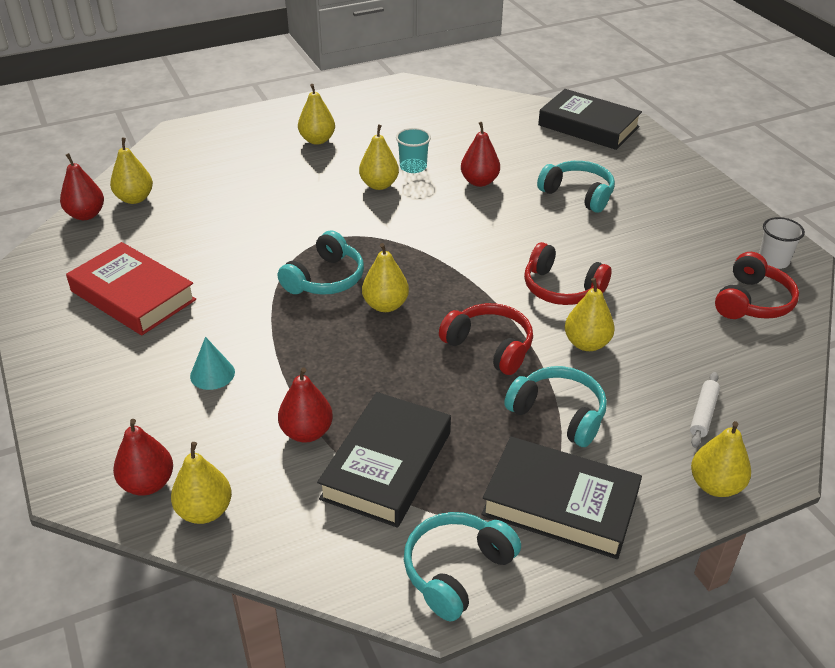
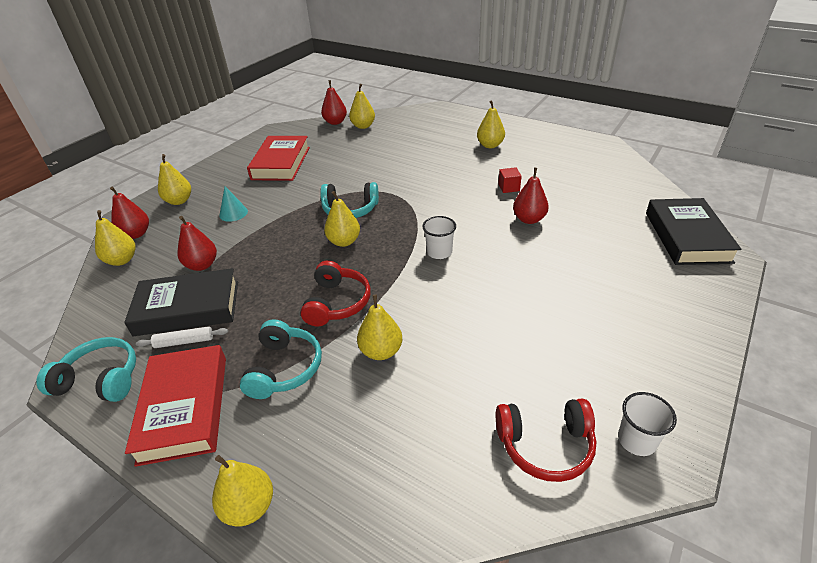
camera: 60 degrees right, 0 degrees up
(379, 185) = (471, 185): yellow pear -> yellow pear (179, 201)
(413, 167) = (509, 187): turquoise cup -> red cube
(474, 252) = (439, 252): none -> white cup
(560, 504) = (184, 408): black book -> red book
(561, 288) = (439, 311): red headphones -> none
(578, 194) = (577, 270): turquoise headphones -> none
(703, 414) = (342, 463): white rolling pin -> white rolling pin (184, 341)

